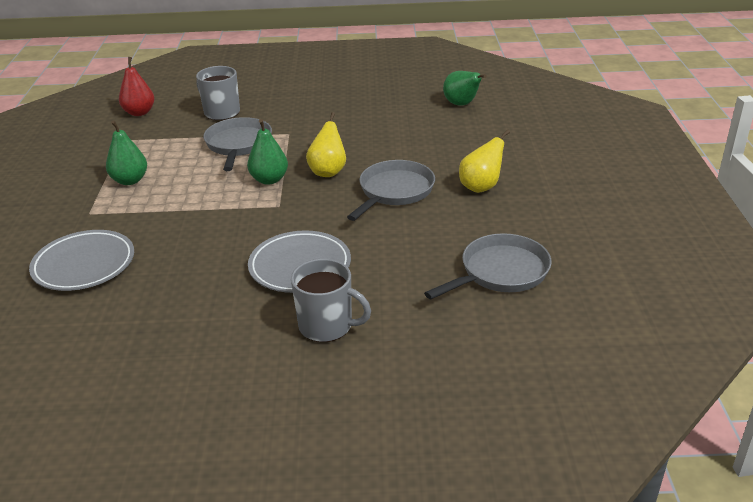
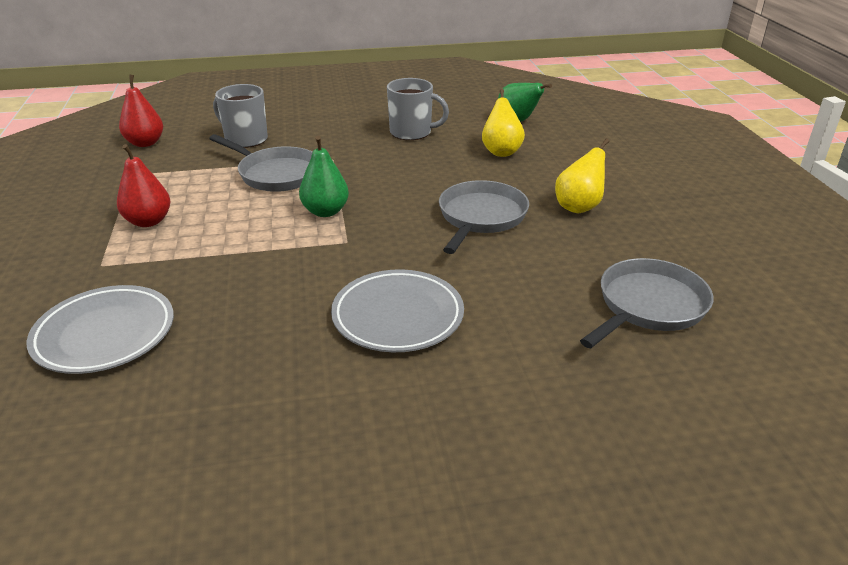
camera: 10 degrees left, 0 degrees up
(130, 180) = (148, 221): green pear -> red pear
(238, 145) = (276, 174): grey pan -> grey pan turned 135 degrees clockwise
(327, 326) = (461, 395): grey mug -> grey mug (412, 132)
(328, 172) = (394, 199): yellow pear -> yellow pear (501, 152)

